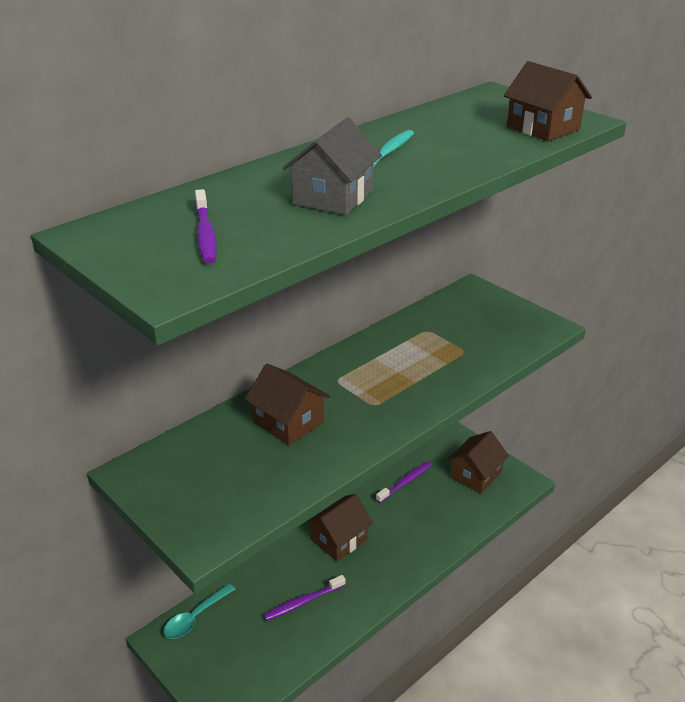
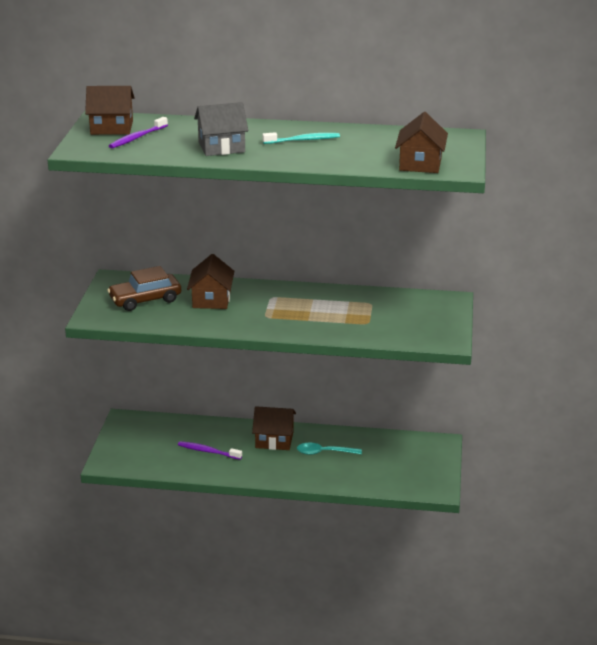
camera: 50 degrees right, 5 degrees down
(195, 617) = (150, 421): turquoise spoon -> turquoise spoon (324, 452)
(220, 472) = (145, 299): none -> brown car
(405, 482) = (363, 441): purple toothbrush -> none
(475, 475) = (414, 466): brown house -> brown house (112, 127)

